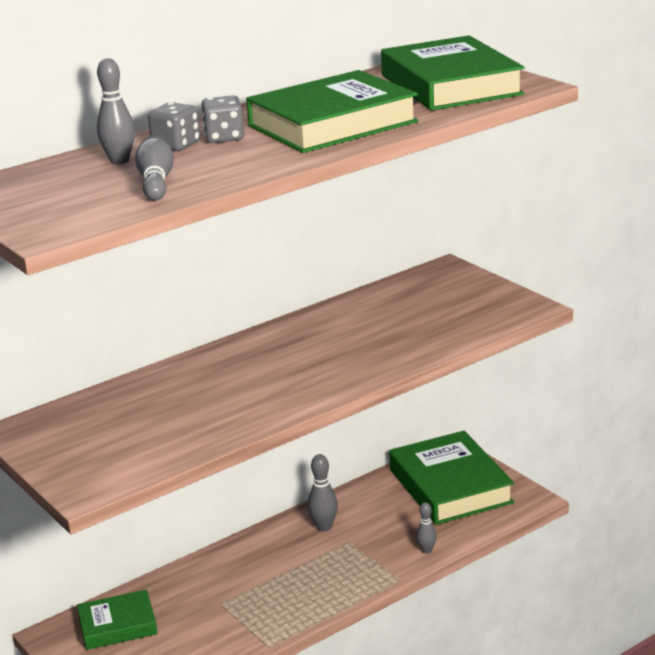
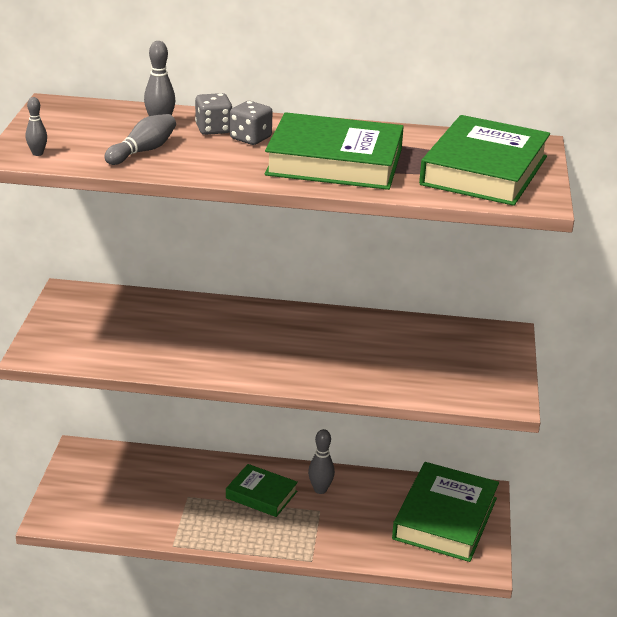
camera: 40 degrees right, 5 degrees up
(117, 625) = (117, 469): green book -> green book (261, 495)
(426, 550) = (358, 553): grey bowling pin -> grey bowling pin (37, 153)

